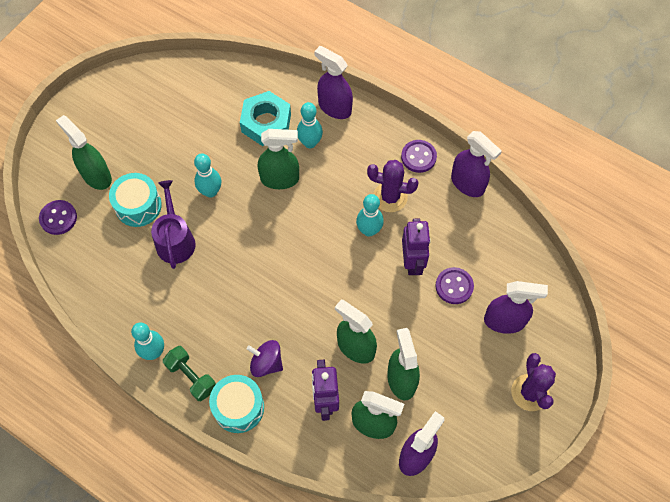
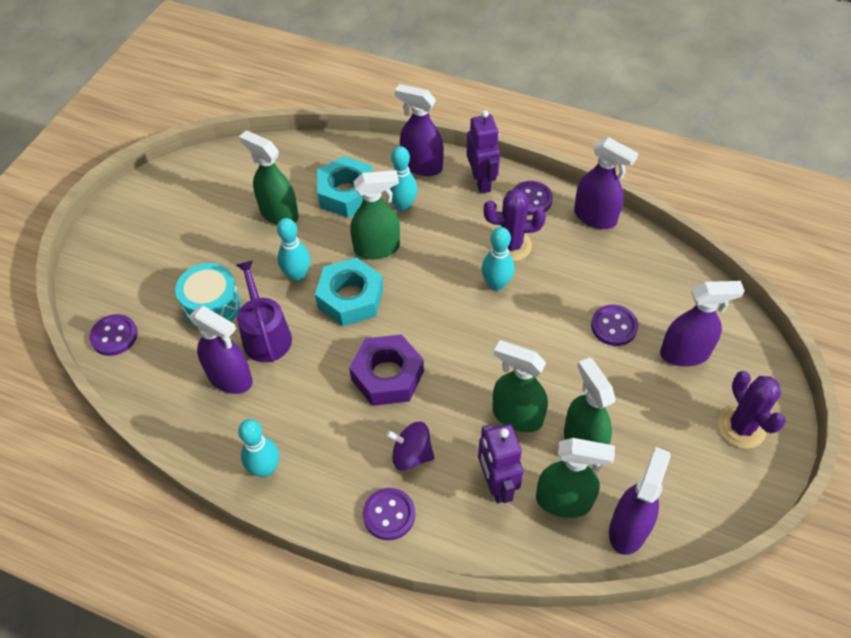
camera: 10 degrees left, 10 degrees down
(96, 176) = (154, 282): green spray bottle -> green spray bottle (279, 214)
(141, 272) = (230, 378): none -> purple spray bottle
(191, 377) = (320, 489): green dumbbell -> none
(238, 407) = (389, 515): turquoise drum -> purple button
(248, 220) = (350, 298): none -> turquoise nut
(263, 293) = (387, 375): none -> purple nut
(412, 262) = (557, 309): purple robot -> purple robot (481, 182)

